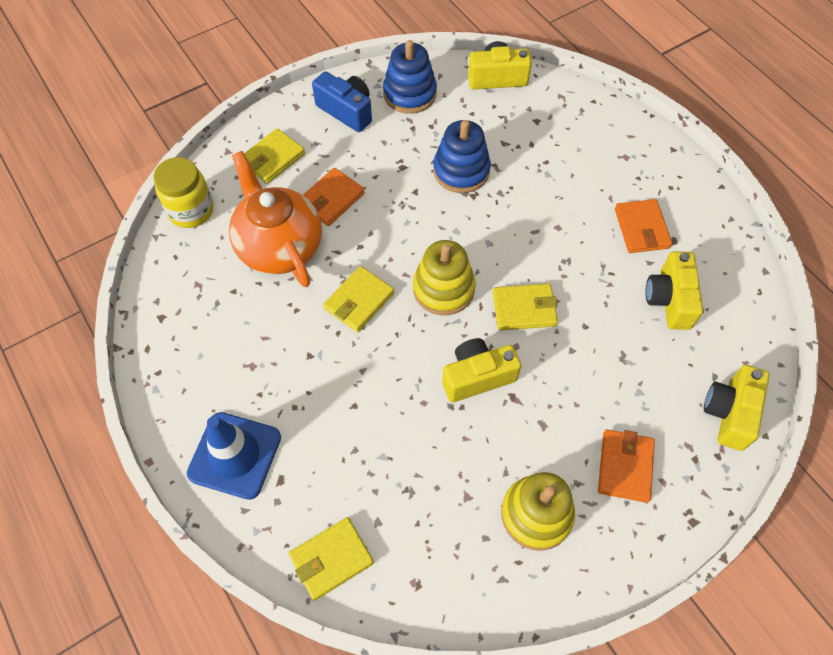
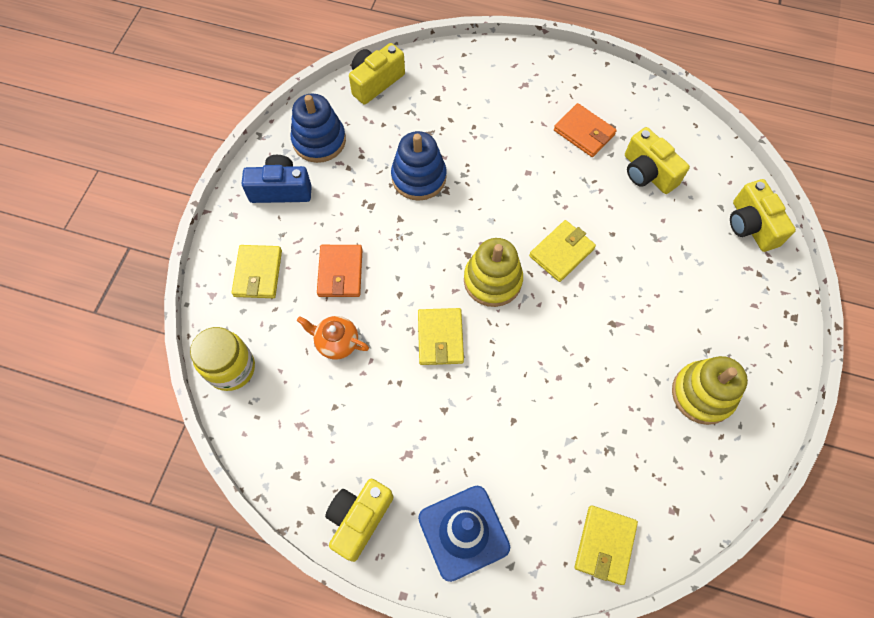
camera: 40 degrees left, 5 degrees up
(279, 247) = (336, 342): orange teapot -> orange teapot, size x0.49
(477, 377) = (577, 328): yellow camera -> yellow camera (359, 519)
(625, 467) = (724, 314): orange wallet -> none

